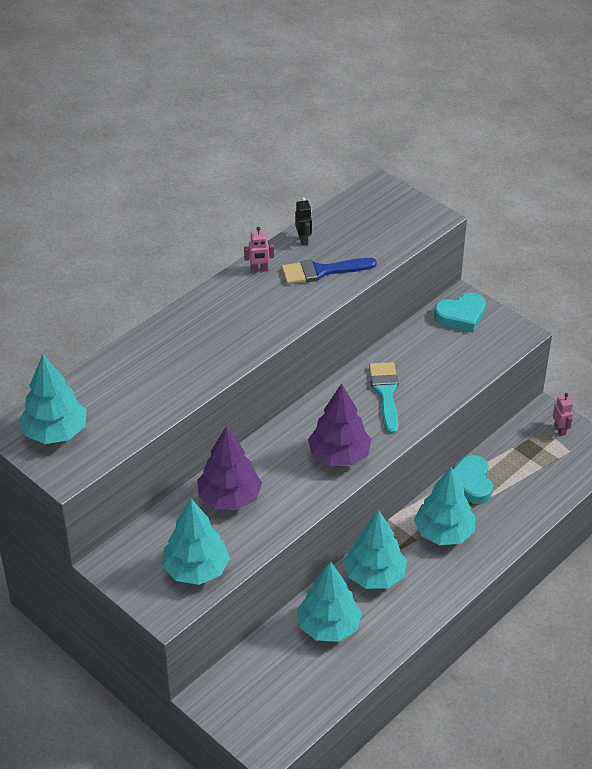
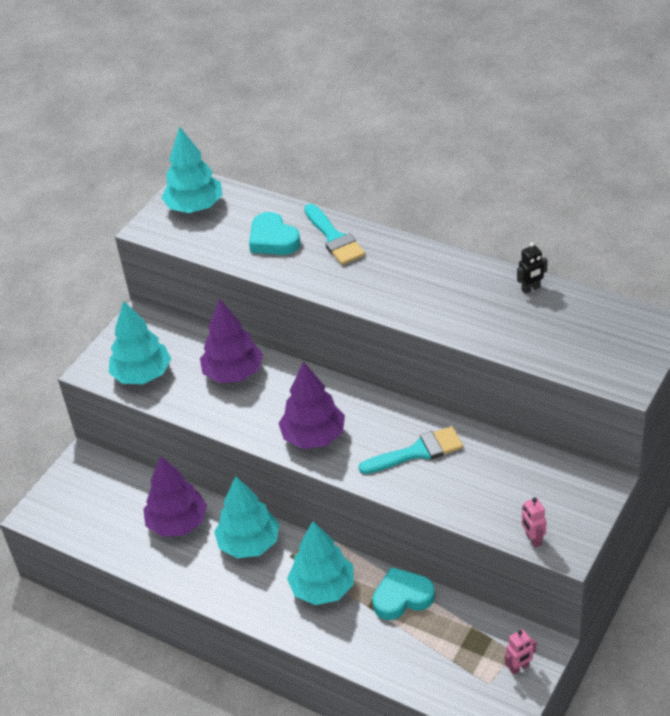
camera: 80 degrees right, 0 degrees up
(168, 341) = (334, 238): none -> turquoise brush
(259, 270) = (466, 270): pink robot -> pink robot (533, 539)
(322, 271) = (486, 314): blue brush -> none
(328, 626) = (178, 523): turquoise tree -> purple tree
(461, 316) = (572, 489): turquoise heart -> turquoise heart (273, 239)

